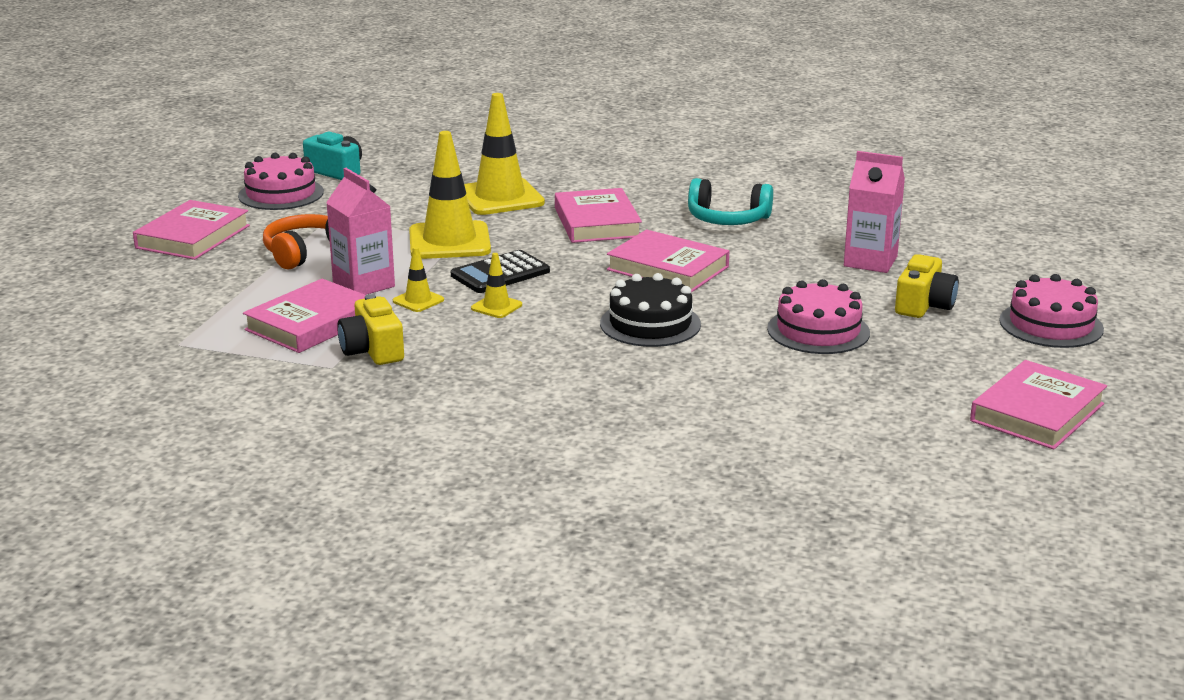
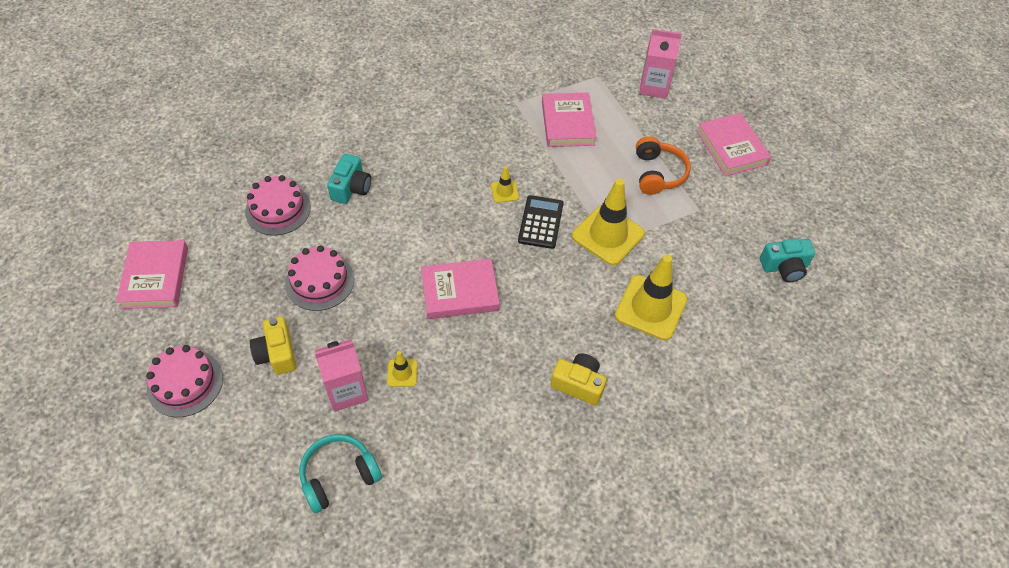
camera: 135 degrees right, 30 degrees up
(281, 194) = (767, 218): pink cake -> pink cake (278, 209)
(363, 284) = (590, 166): pink carton -> pink carton (654, 87)
(372, 350) = (514, 123): yellow camera -> yellow camera (578, 384)
(418, 300) = (547, 171): yellow traffic cone -> yellow traffic cone (402, 373)
(597, 222) = (558, 319): pink book -> none
(650, 324) = (413, 228): black cake -> none
(679, 384) = (351, 188): none -> turquoise camera
(727, 220) = (485, 385): turquoise headphones -> turquoise headphones (338, 476)

